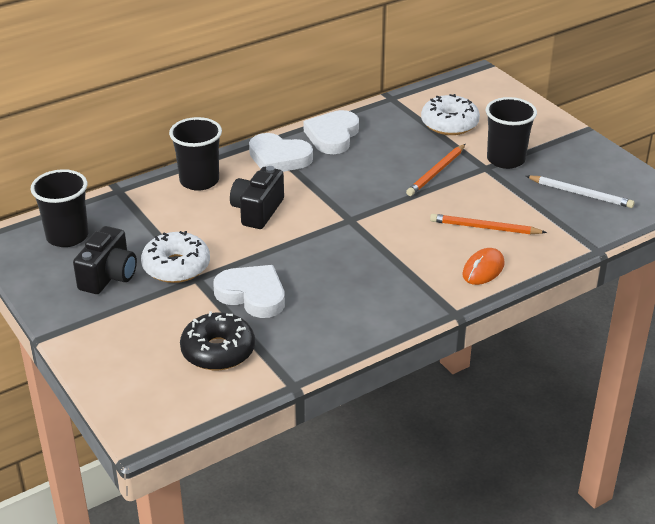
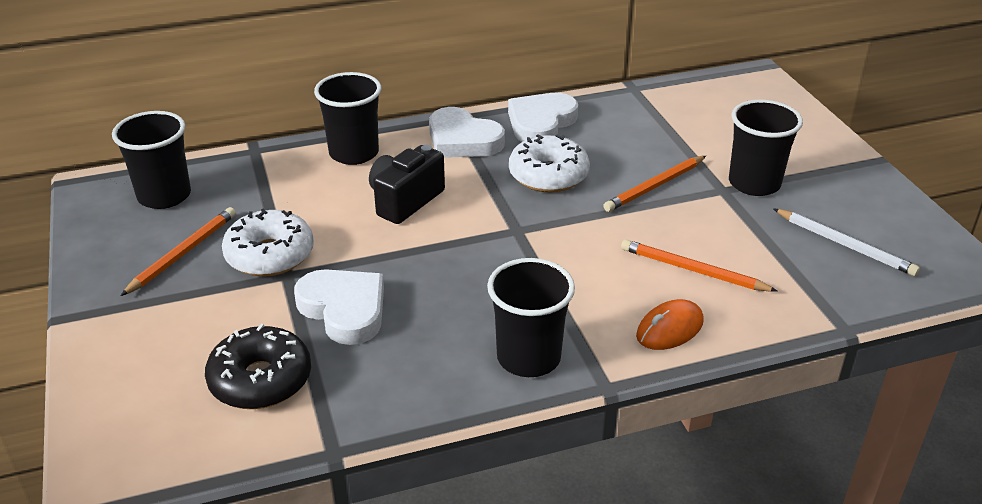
camera: 15 degrees right, 0 degrees up
(109, 276) = (183, 253): black camera -> orange pencil
(396, 304) = (528, 358): none -> black cup
(449, 124) = (695, 128): white donut -> white donut (548, 175)

